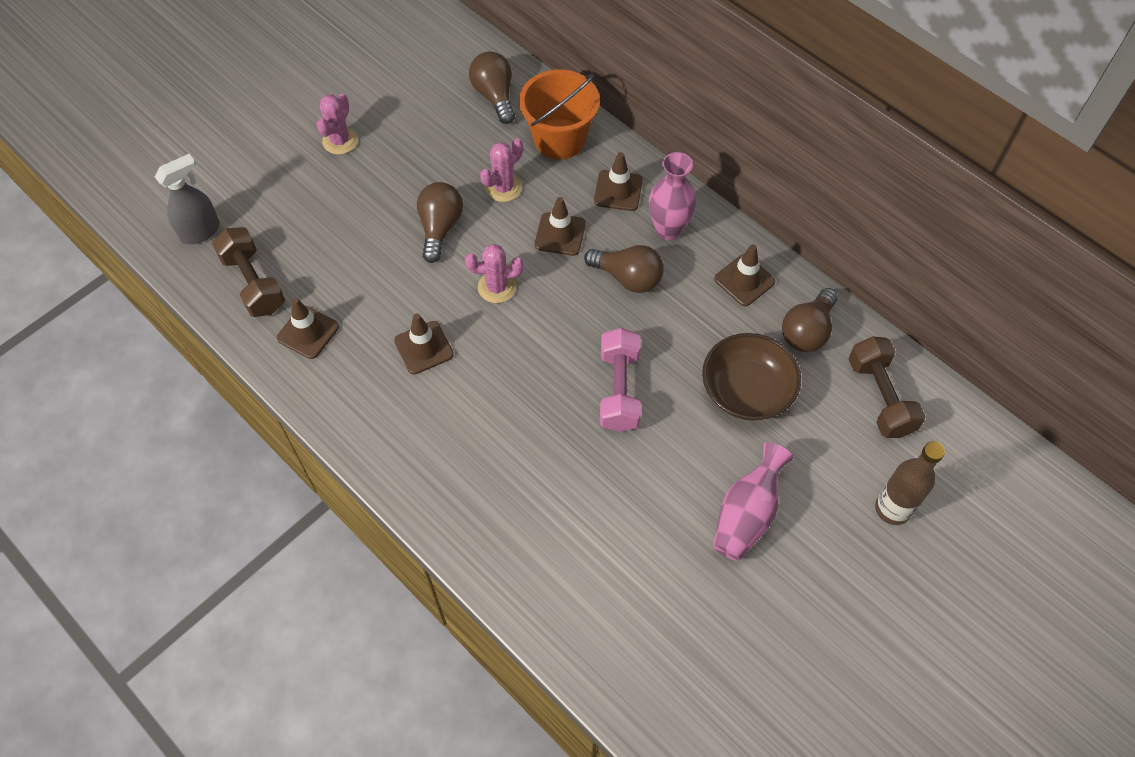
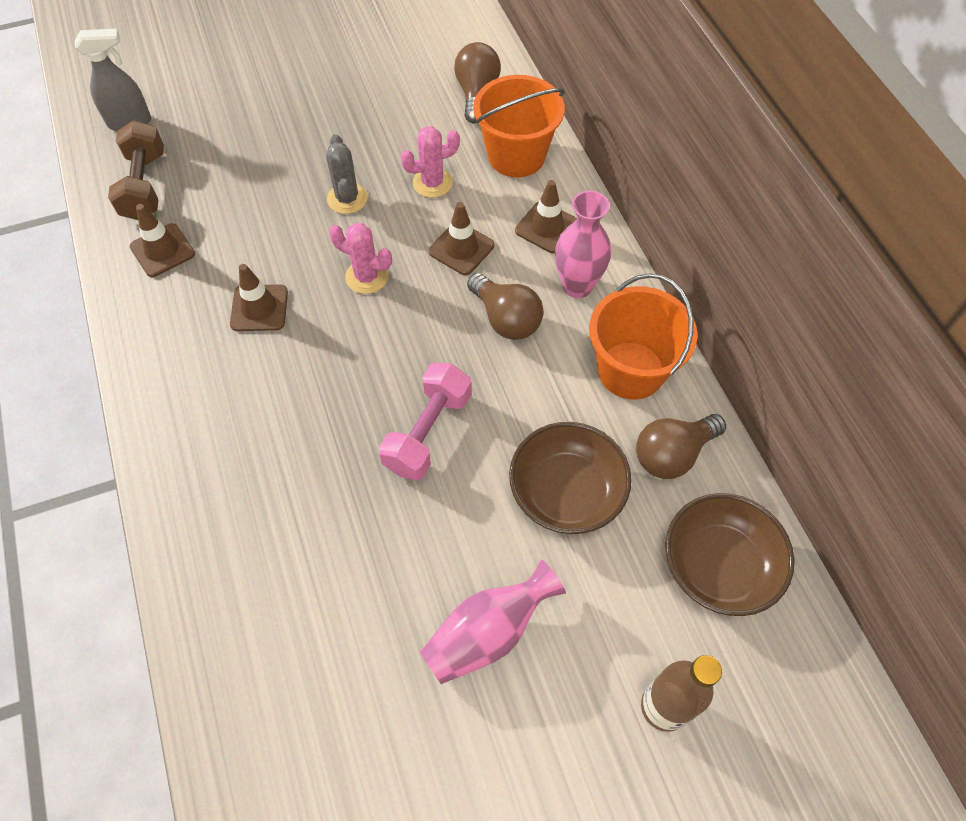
camera: 25 degrees right, 0 degrees up
(340, 141) = (305, 86): pink cactus -> none
(440, 228) = (347, 198): brown light bulb -> grey cactus
(744, 280) = (631, 370): brown traffic cone -> orange bucket
(880, 397) = (719, 565): brown dumbbell -> brown bowl

